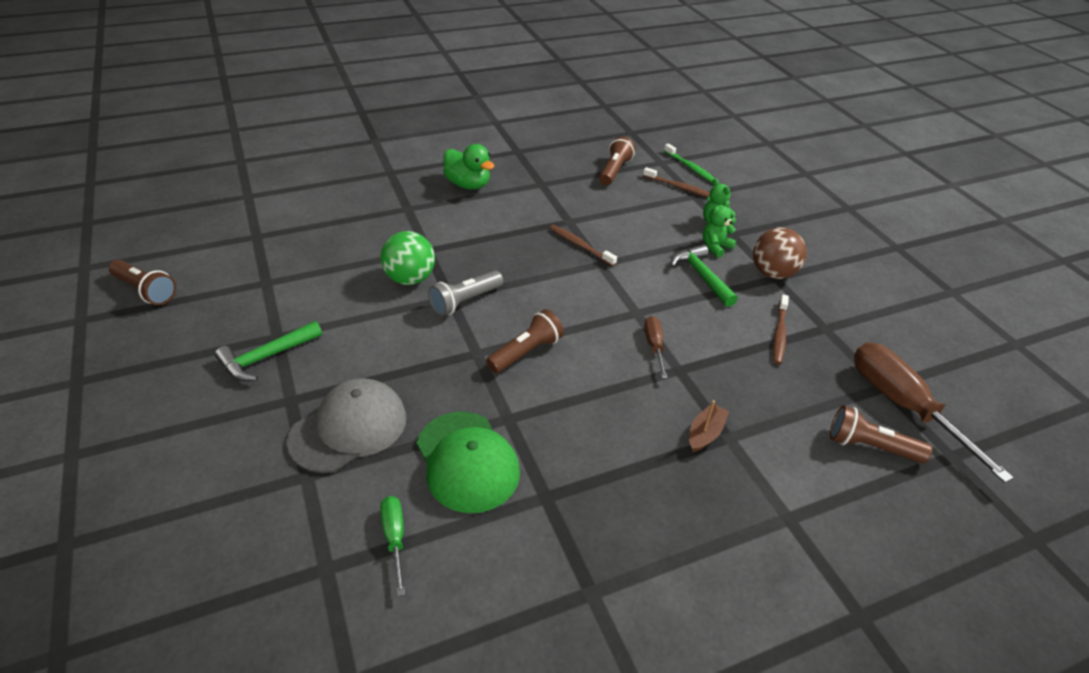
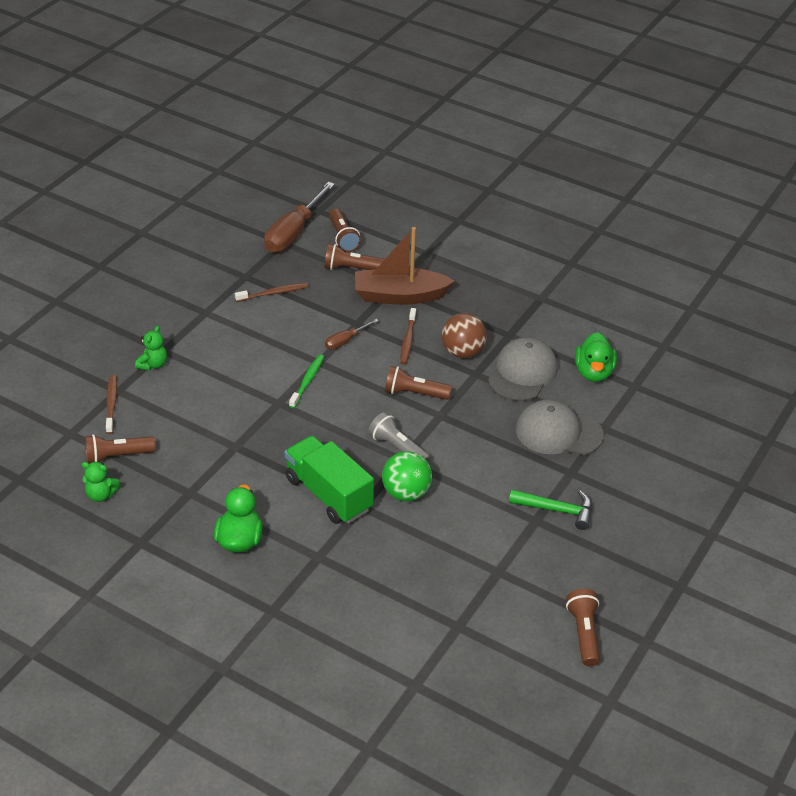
camera: 125 degrees left, 0 degrees up
(394, 538) = (593, 372): green screwdriver -> green duck
(461, 240) = (329, 494): none -> green truck
(465, 301) = (398, 449): grey flashlight -> grey flashlight turned 150 degrees counterclockwise
(467, 461) = (522, 373): green cap -> grey cap
(580, 246) = (265, 423): brown toothbrush -> brown toothbrush (408, 340)
(690, 168) = (64, 410): green toothbrush -> green toothbrush (307, 381)
(701, 276) = (241, 347): green hammer -> none
(705, 433) = (399, 296): brown boat -> brown boat, size x2.25
(715, 247) = (192, 352): green teddy bear -> green teddy bear (101, 495)
(772, 273) = (201, 315): brown ball -> brown ball (462, 352)
(792, 419) = (351, 268): none -> brown flashlight

